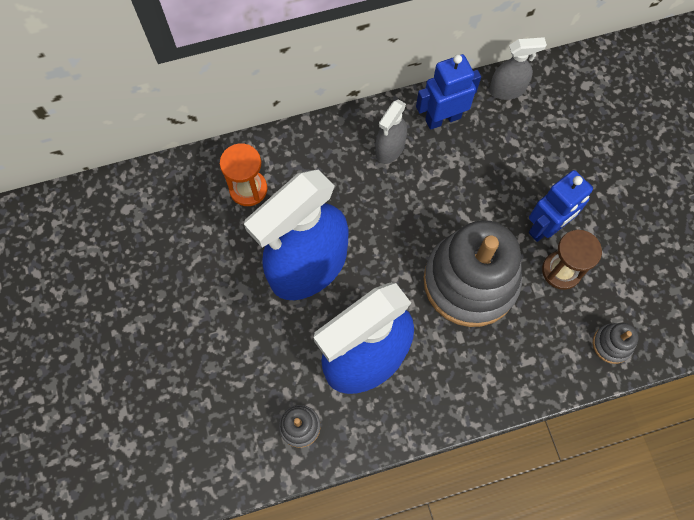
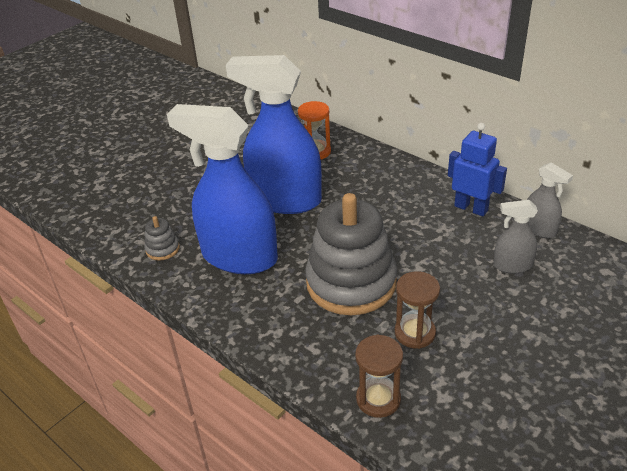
camera: 60 degrees right, 30 degrees down
(390, 149) = (415, 195): grey spray bottle -> grey spray bottle (512, 265)
(546, 227) = (444, 305): blue robot -> none
(612, 344) = (378, 399): grey stacking toy -> brown hourglass

